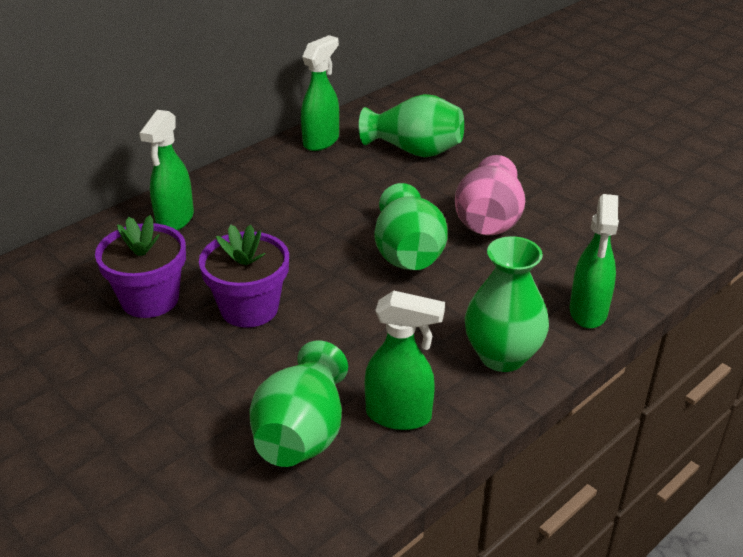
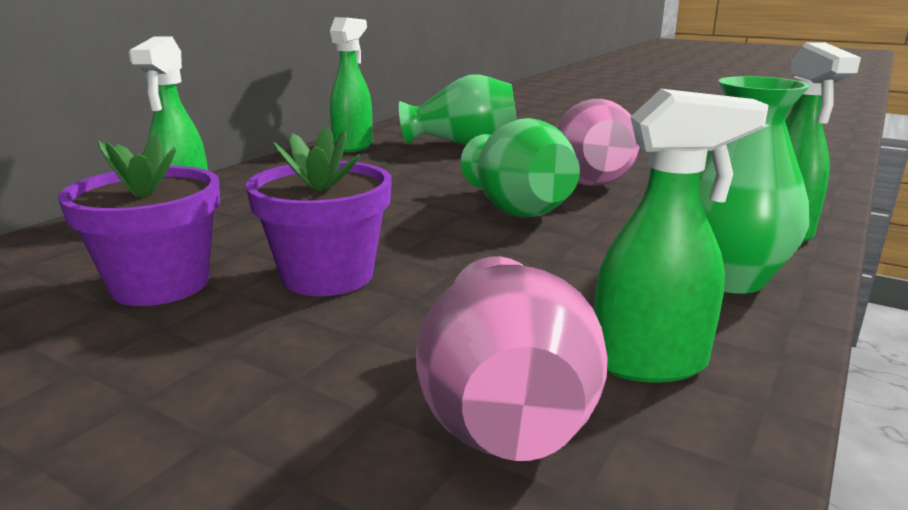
camera: 15 degrees left, 15 degrees down
(302, 433) = (505, 415): green vase -> pink vase

